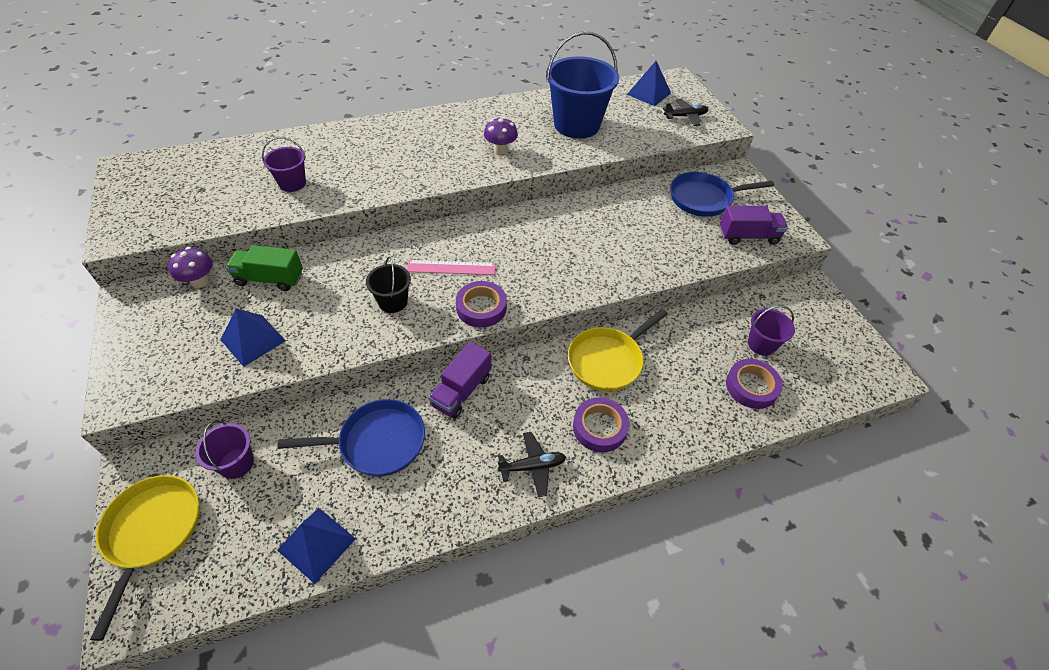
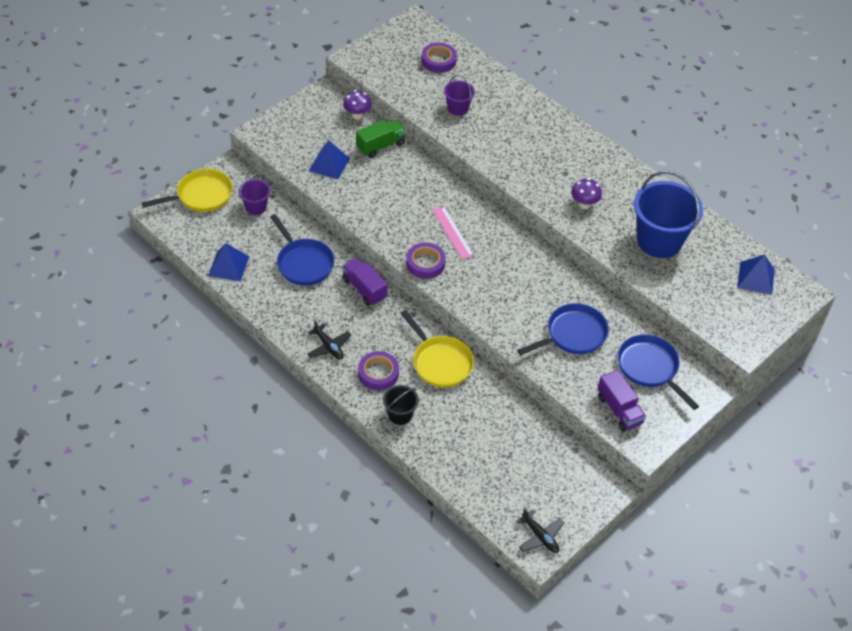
camera: 65 degrees right, 0 degrees up
(270, 279) = (380, 146): green truck -> green truck turned 75 degrees clockwise
(393, 302) = (401, 215): black bucket -> black bucket (400, 415)
(461, 391) = (364, 289): purple truck -> purple truck turned 45 degrees clockwise
(608, 360) = (440, 362): yellow pan -> yellow pan turned 150 degrees counterclockwise
(642, 232) = (572, 335): none -> blue pan
(685, 116) = (737, 314): black plane -> black plane (540, 536)
(751, 387) = (468, 457): purple tape -> purple tape (438, 61)
(761, 344) = (517, 457): purple bucket -> none

